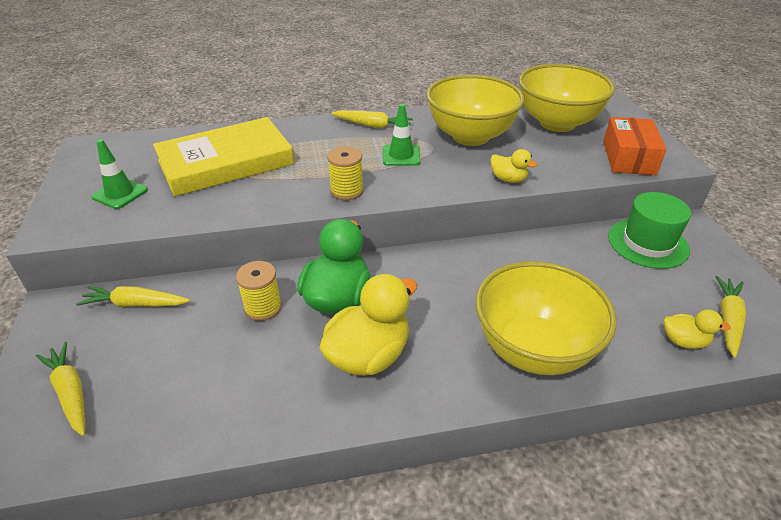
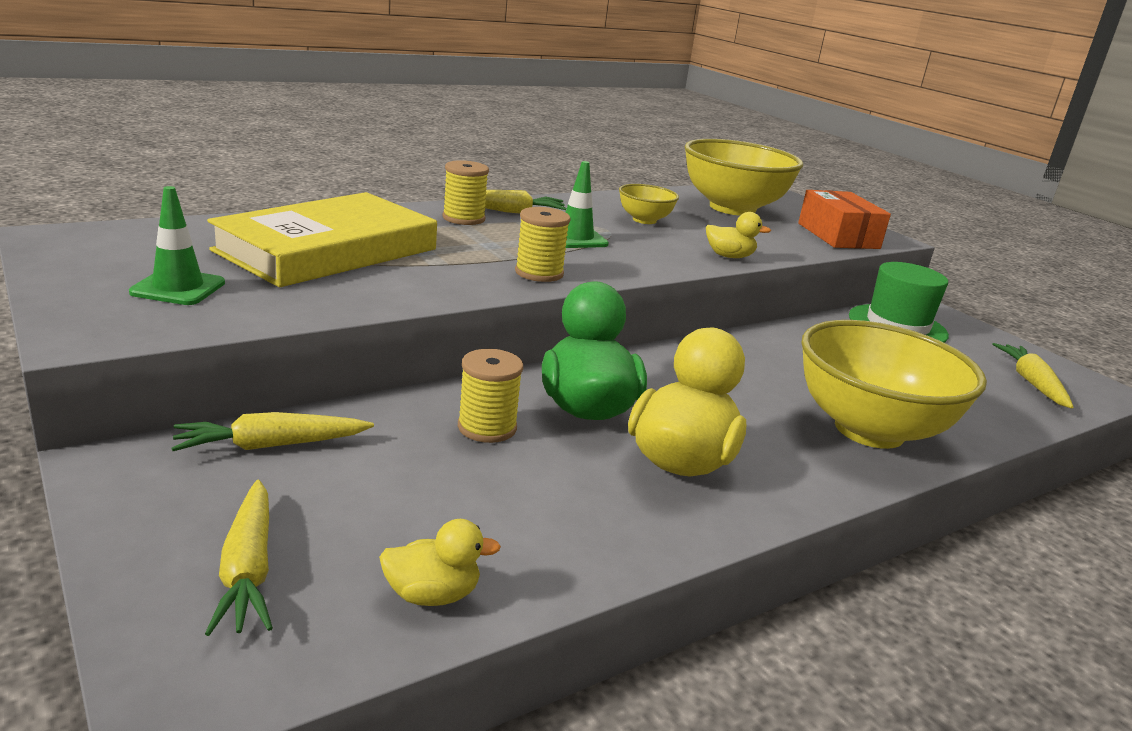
camera: 25 degrees left, 15 degrees down
(70, 393) = (248, 569): yellow carrot -> yellow carrot turned 135 degrees counterclockwise
(336, 133) = (463, 218): none -> yellow spool
(470, 136) = (644, 220): yellow bowl -> yellow bowl, size x0.47
(684, 341) = (1009, 405): yellow duck -> yellow duck (432, 595)

